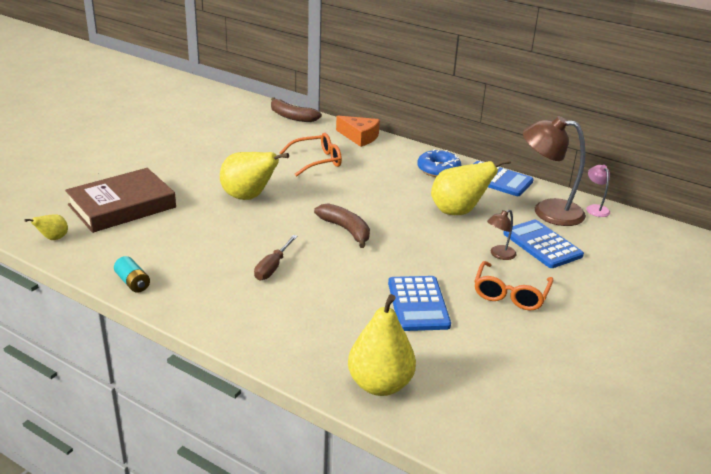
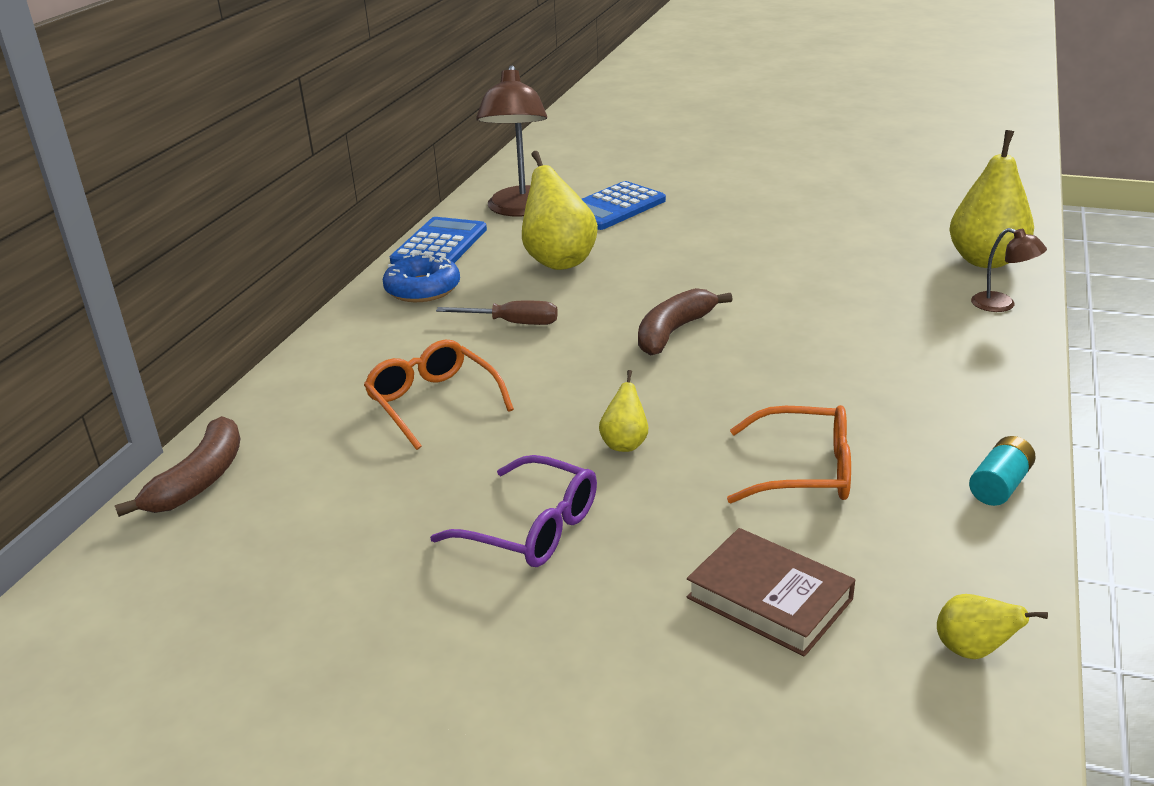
camera: 100 degrees left, 0 degrees up
(122, 206) = (769, 598): brown book -> brown book, size x0.63
(207, 169) = (532, 528): none -> purple glasses
(248, 197) = (625, 444): yellow pear -> yellow pear, size x0.49
(273, 267) = (829, 369): brown screwdriver -> brown screwdriver (513, 323)
(359, 137) = (302, 377): orange cheese -> none
(418, 304) = (815, 260): blue calculator -> none
(499, 255) = (658, 227): brown lamp -> brown lamp (1002, 305)
(510, 294) = (742, 215): orange glasses -> orange glasses (804, 471)
(595, 208) = (496, 186): pink lamp -> none

